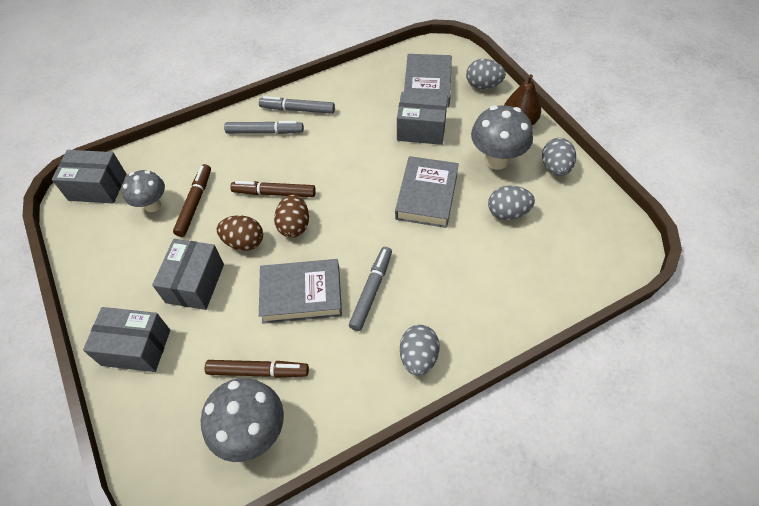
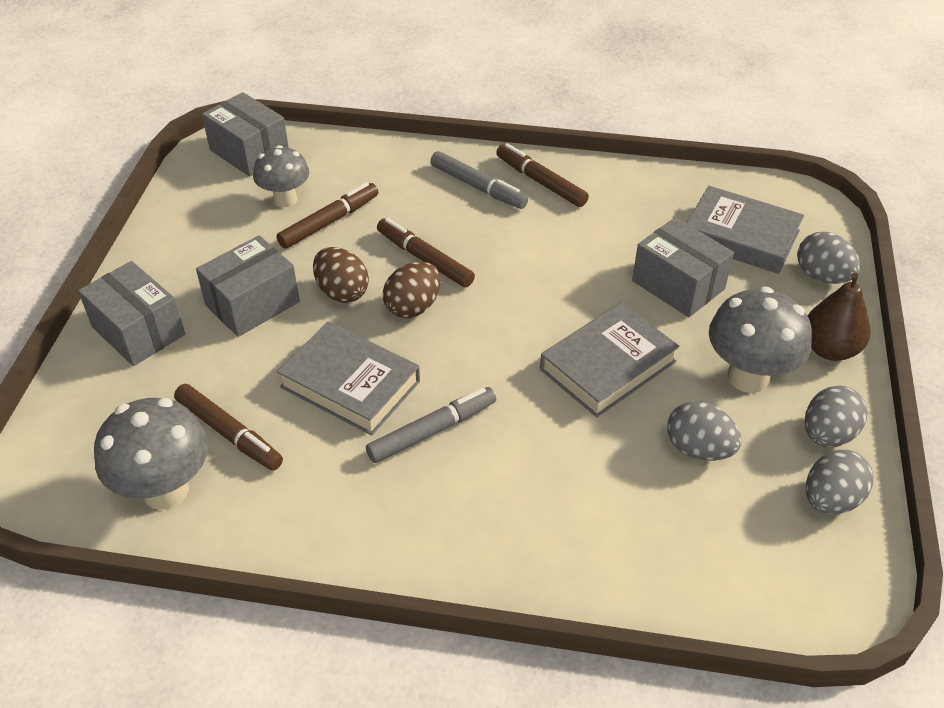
camera: 35 degrees right, 10 degrees down
(297, 110) = (540, 182): grey marker -> brown marker
(418, 357) = (415, 539): grey egg -> grey egg (830, 500)
(427, 85) = (740, 236): grey book -> grey book turned 75 degrees clockwise

